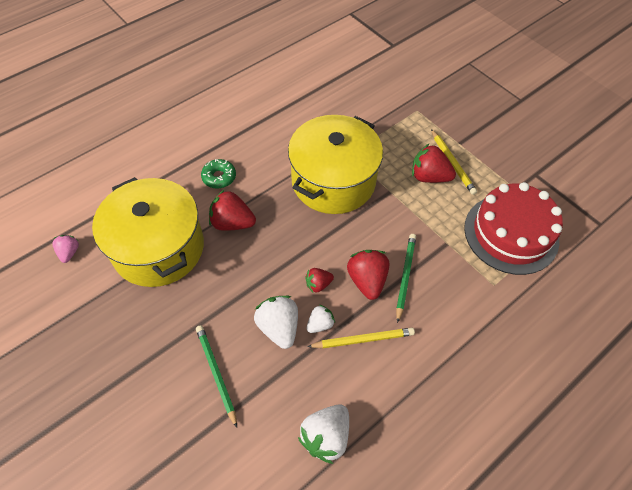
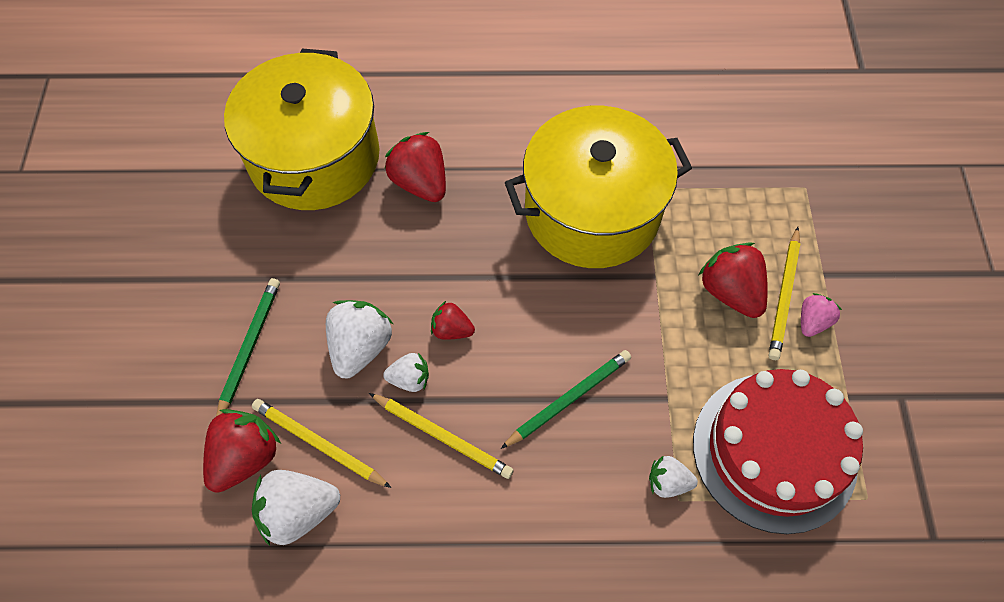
camera: 40 degrees right, 5 degrees up
(69, 252) = (222, 100): pink strawberry -> pink strawberry (812, 321)
(219, 177) = (455, 114): green donut -> none
(304, 393) = (319, 444): none -> yellow pencil
(367, 280) = (515, 369): red strawberry -> red strawberry (245, 457)
(482, 280) = (668, 482): none -> white strawberry

